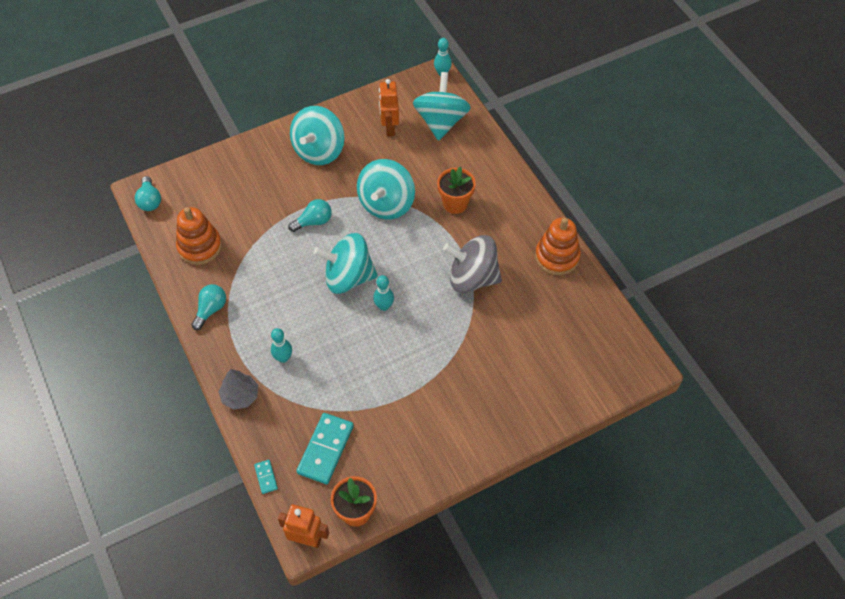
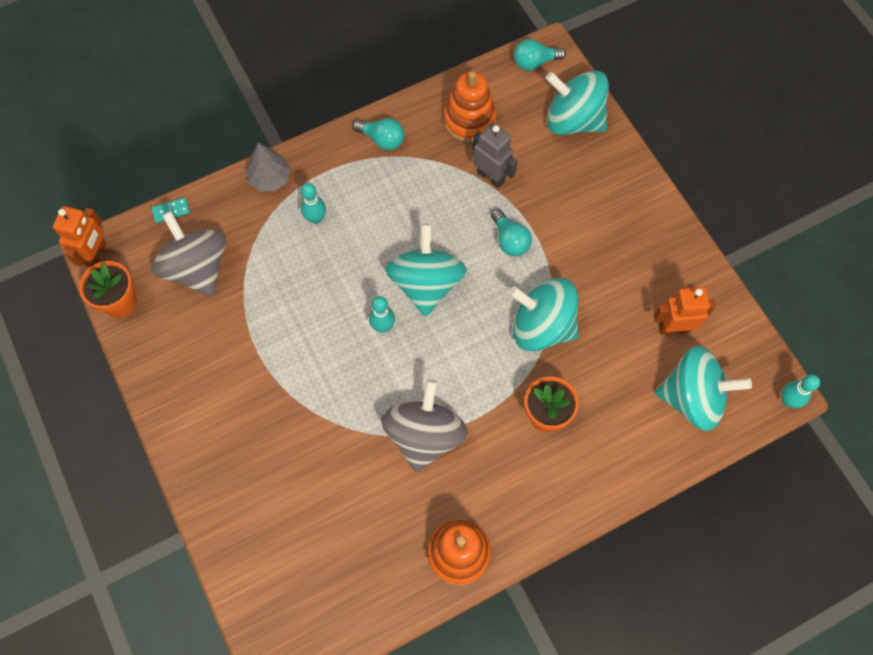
camera: 90 degrees right, 10 degrees up
(256, 233) = (491, 177): none -> grey robot
(319, 150) = (625, 241): turquoise spinning top -> turquoise spinning top (573, 120)
(325, 449) = (197, 268): turquoise domino -> grey spinning top

